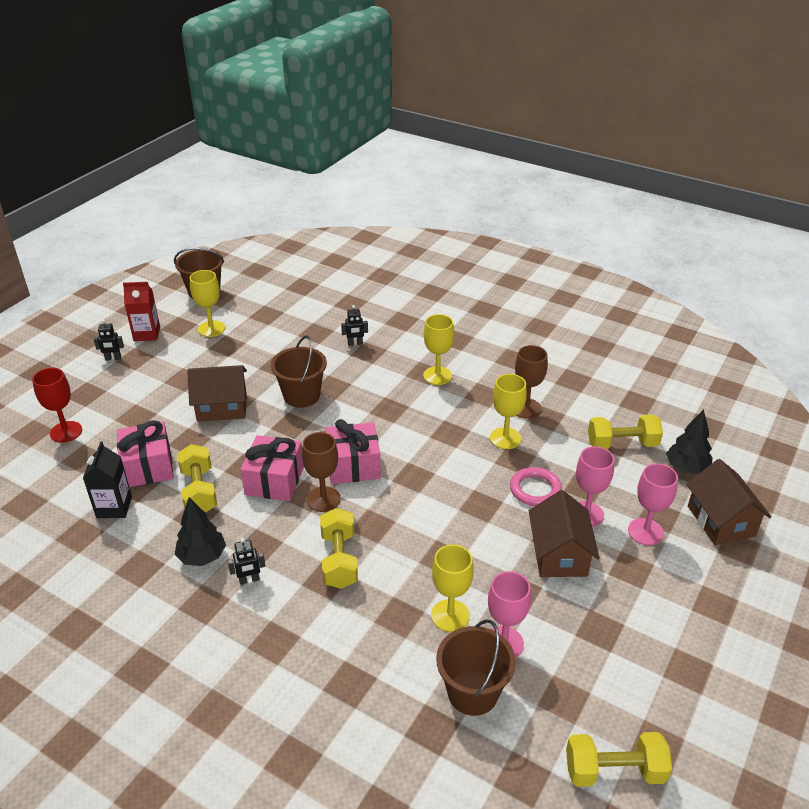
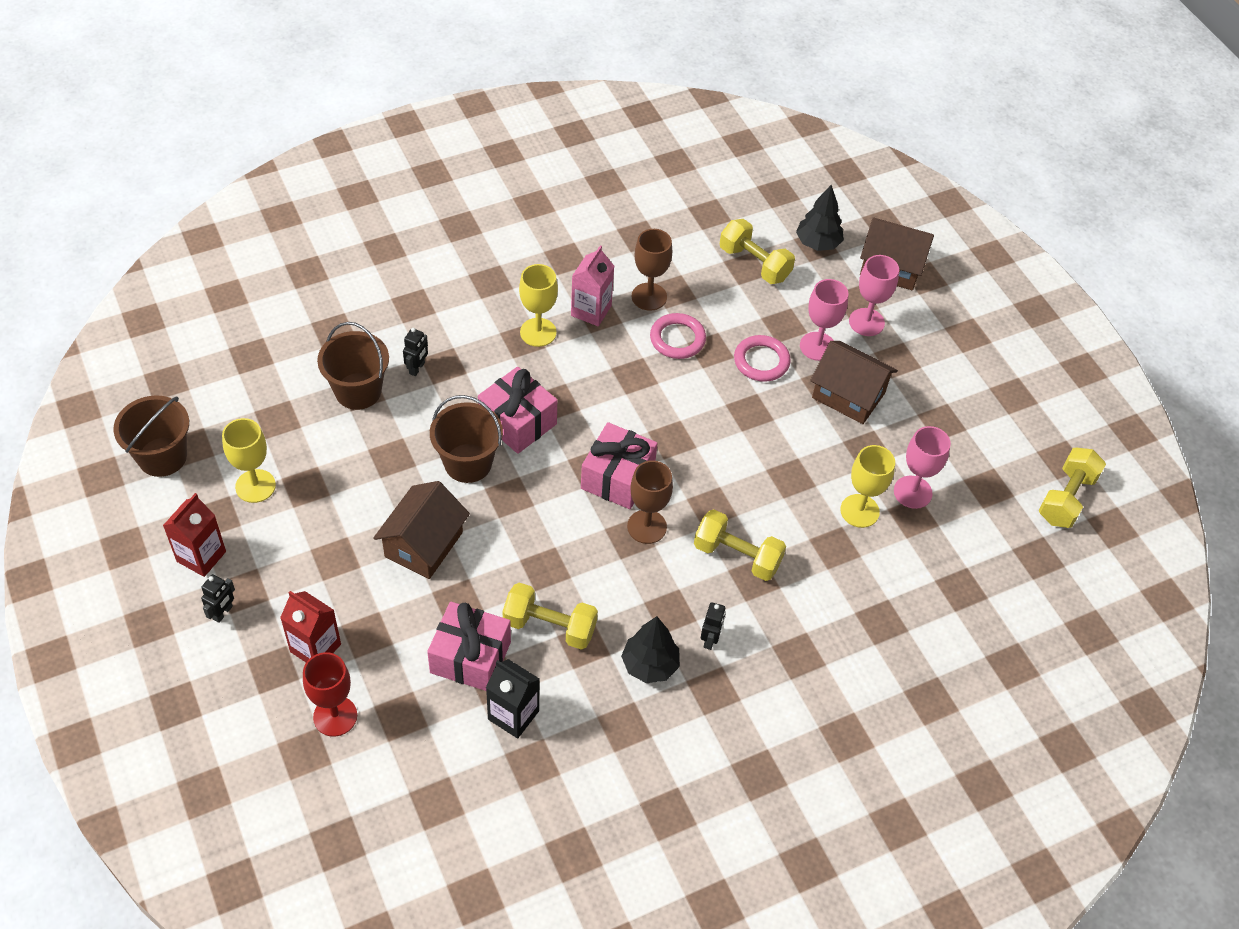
camera: 60 degrees left, 15 degrees up
(111, 402) = (315, 648): none -> red carton
(274, 480) = (586, 553): pink gift -> pink gift (517, 422)
(473, 692) = (946, 542): brown bucket -> brown bucket (358, 391)
(482, 389) = (591, 311): none -> pink carton
(505, 438) = (677, 339): yellow goblet -> pink ring
(622, 444) = (754, 263): yellow dumbbell -> yellow dumbbell turned 75 degrees counterclockwise

